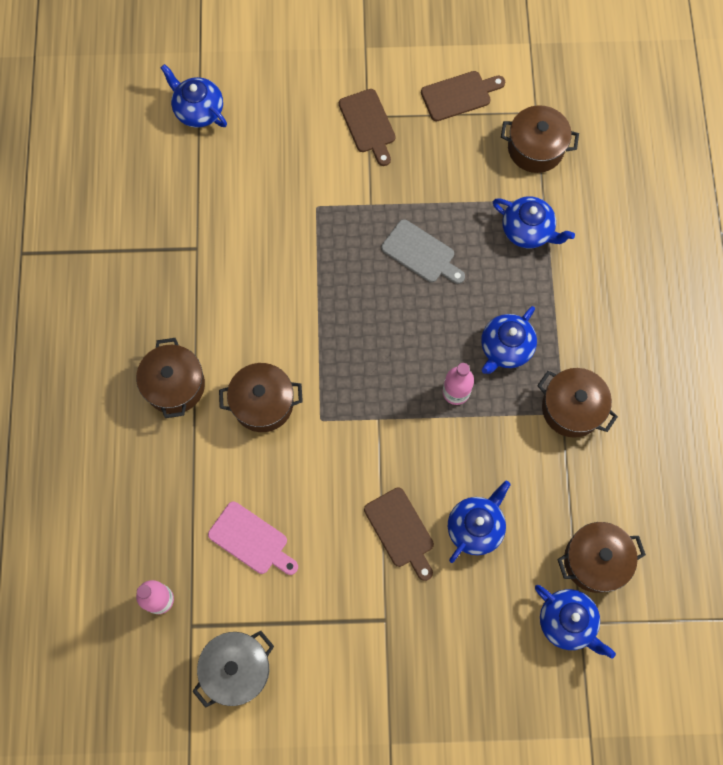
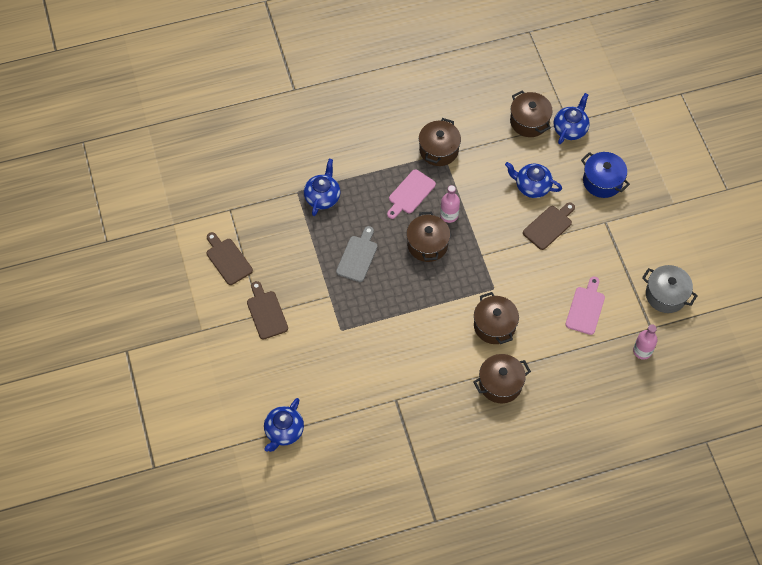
camera: 105 degrees left, 10 degrees down
(368, 124) = (266, 312): brown cutting board -> brown cutting board turned 75 degrees counterclockwise
(458, 641) = (602, 181): none -> blue pot
(505, 348) = (410, 193): blue teapot -> pink cutting board
(535, 148) = (259, 204): brown pot -> brown pot (427, 244)

